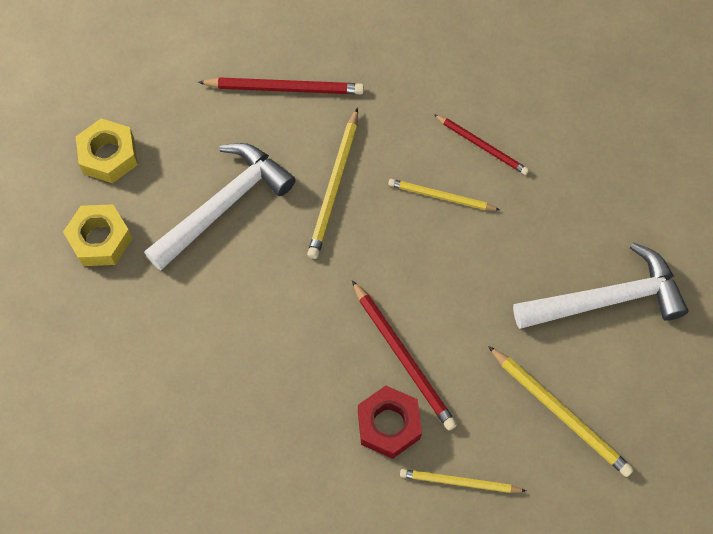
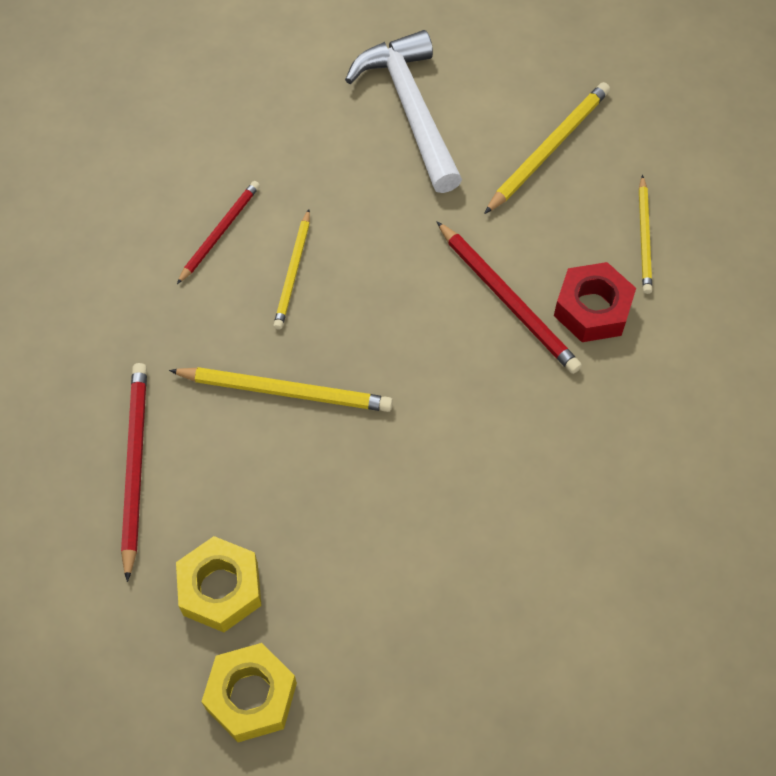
camera: 95 degrees left, 5 degrees down
(100, 239) = (388, 685): yellow nut -> yellow nut (220, 589)
(224, 205) = (322, 524): white hammer -> none
(403, 357) = (507, 300): red pencil -> red pencil turned 90 degrees clockwise

